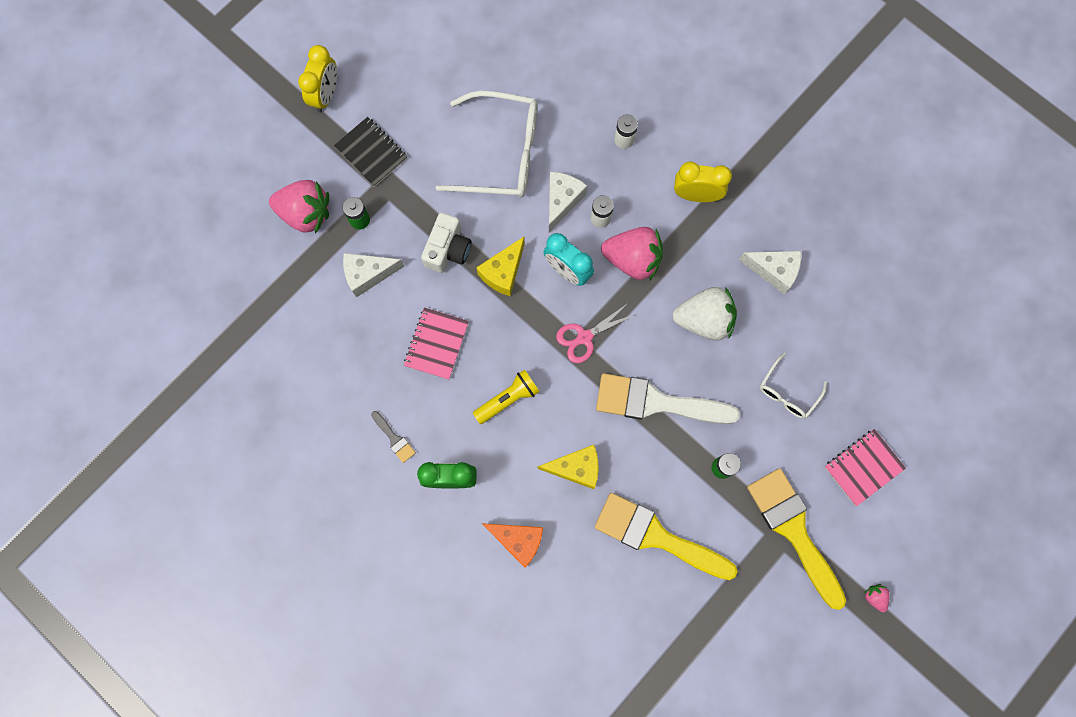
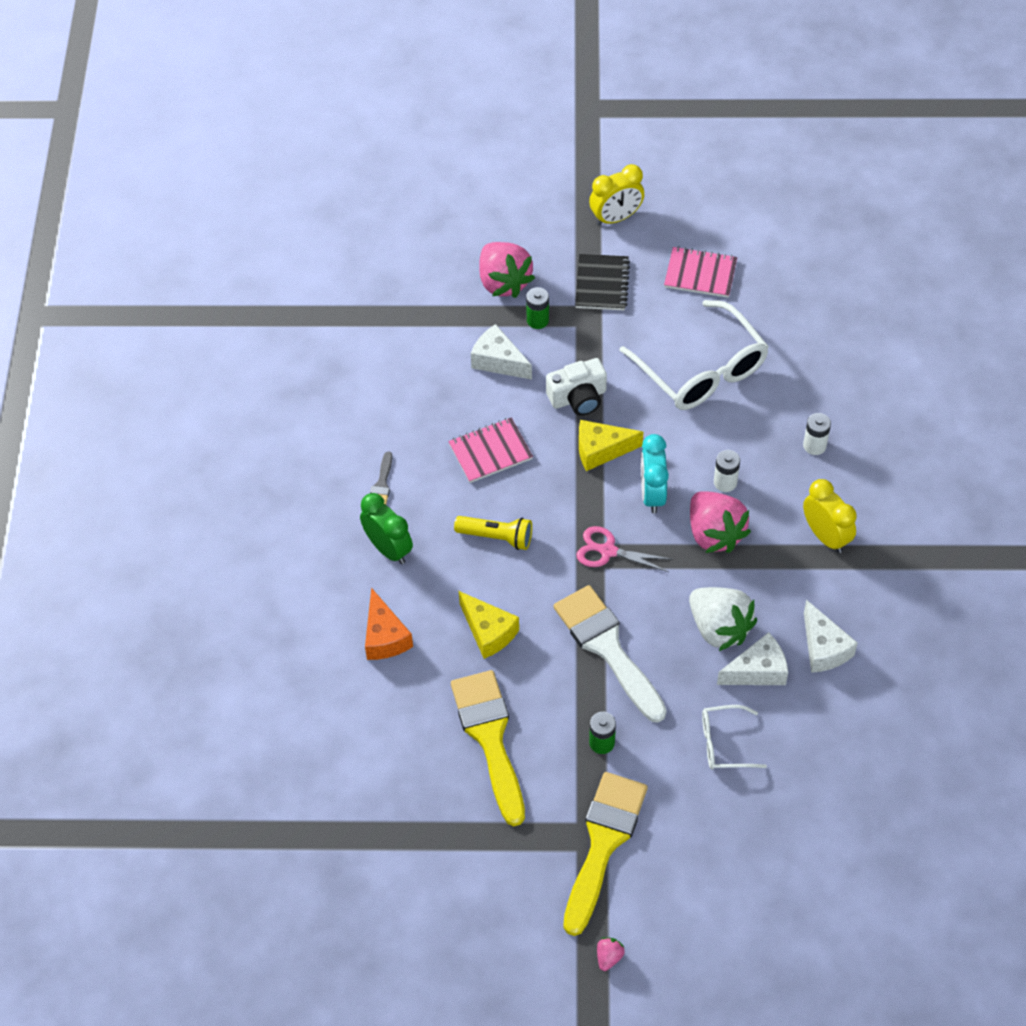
camera: 50 degrees right, 20 degrees down
(562, 201) = (709, 443): white cheese -> white cheese (757, 671)
(863, 467) = (719, 858): pink notebook -> pink notebook (700, 274)

